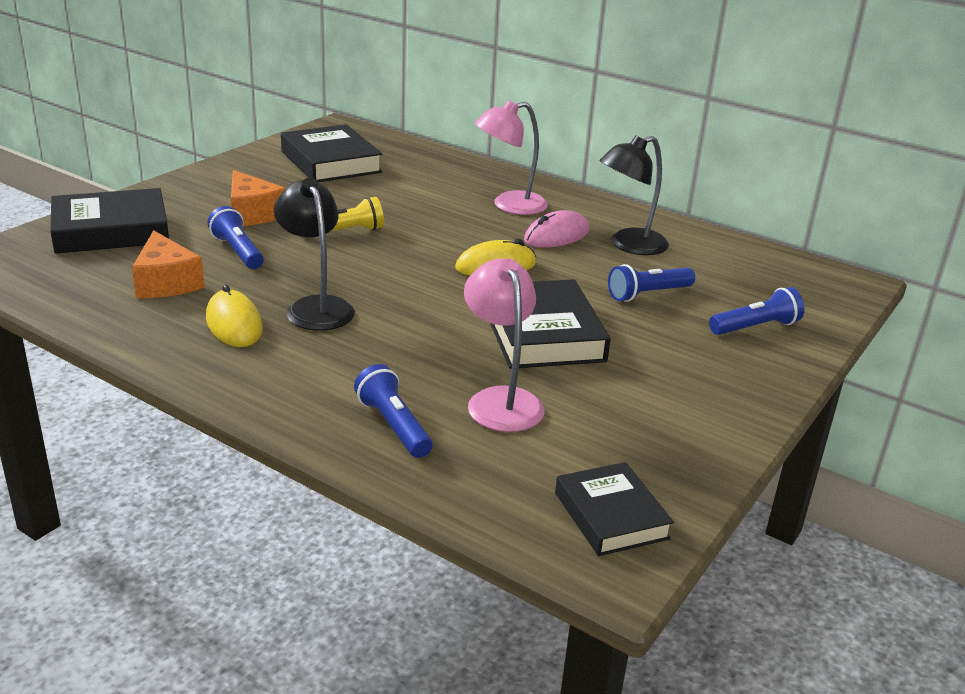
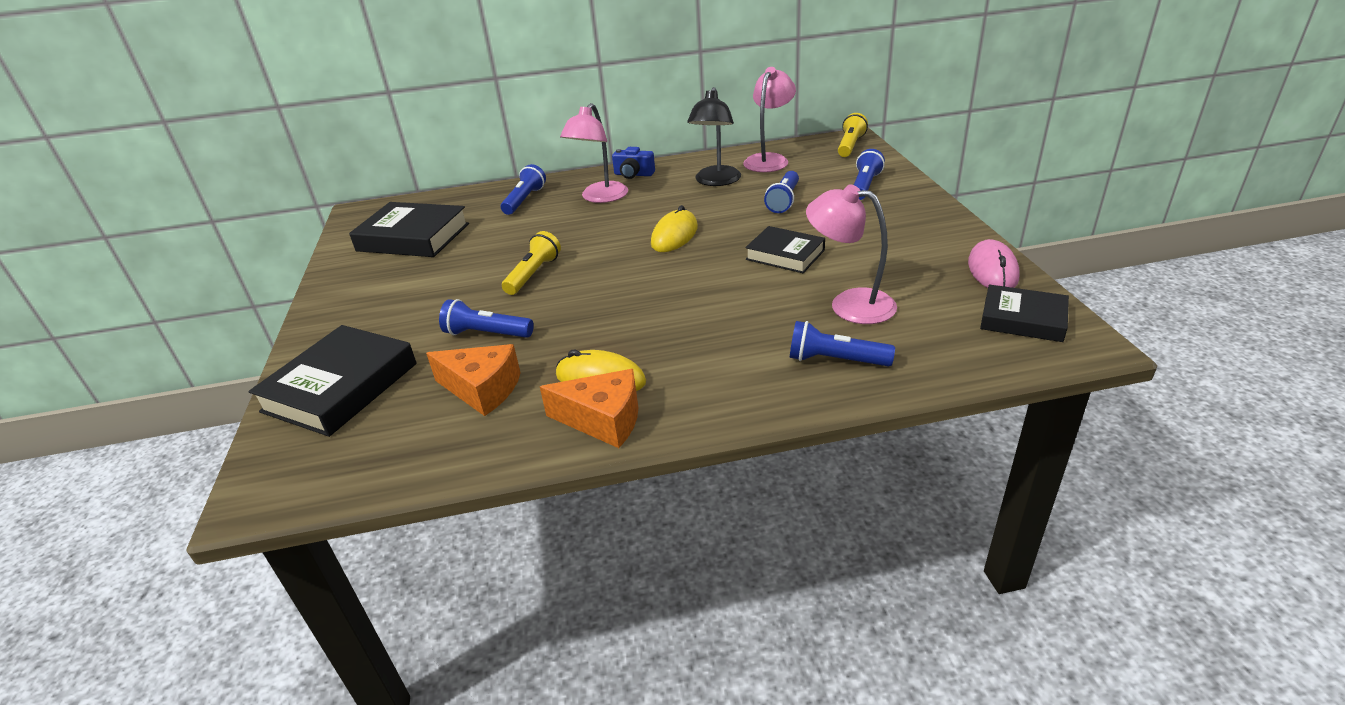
camera: 40 degrees left, 5 degrees up
(252, 213) = (435, 303): orange cheese -> orange cheese (603, 420)
(316, 307) = (627, 330): black lamp -> none
(453, 177) = (525, 200): none -> blue flashlight
(542, 333) = (785, 255): black book -> black book, size x0.63
(556, 236) = (667, 199): pink mouse -> pink mouse (992, 270)
(575, 202) = (633, 174): none -> blue camera
(721, 254) = (769, 160): none -> pink lamp
(835, 287) = (850, 146): none -> yellow flashlight

